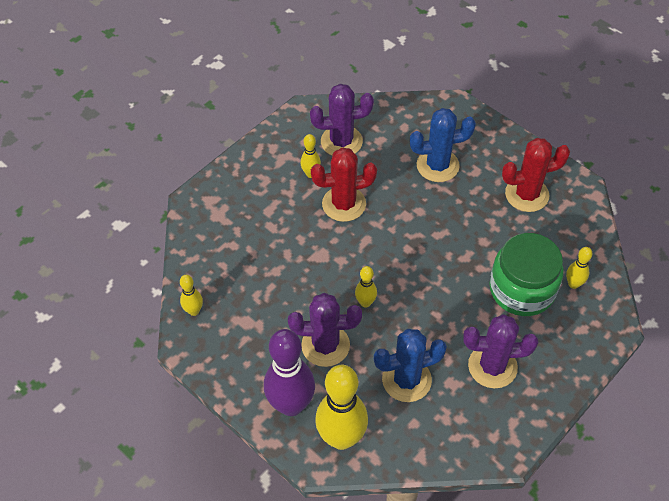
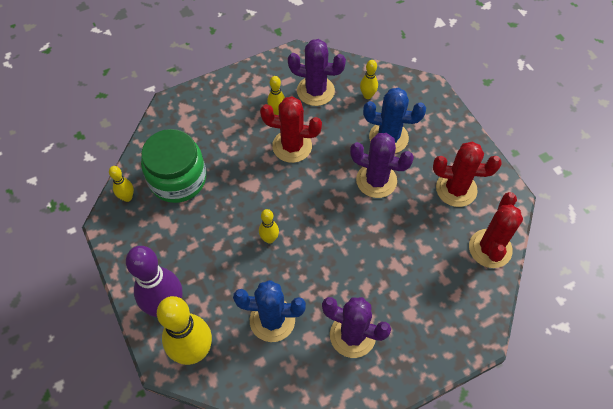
camera: 20 degrees right, 5 degrees up
(325, 345) = (218, 265): purple cactus -> purple cactus (376, 180)
(522, 289) = (411, 274): green jar -> green jar (178, 179)
(573, 284) = (461, 285): yellow bowling pin -> yellow bowling pin (367, 95)
(584, 240) = (490, 248): none -> red cactus

